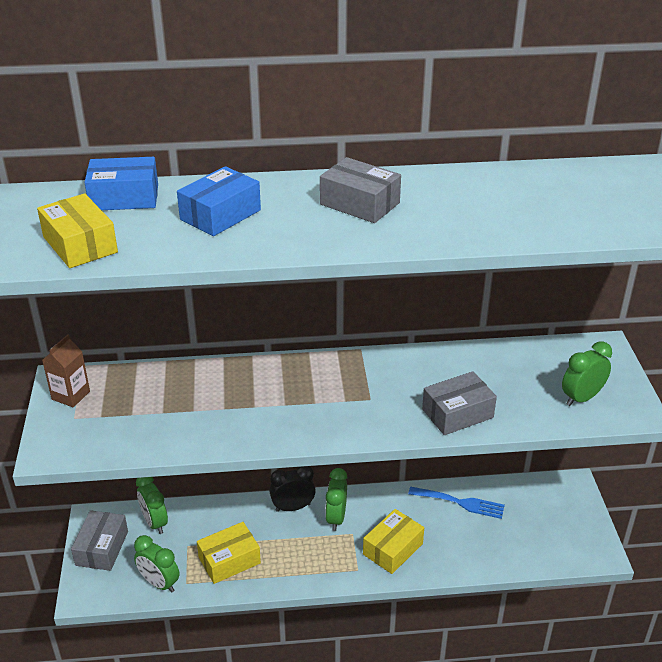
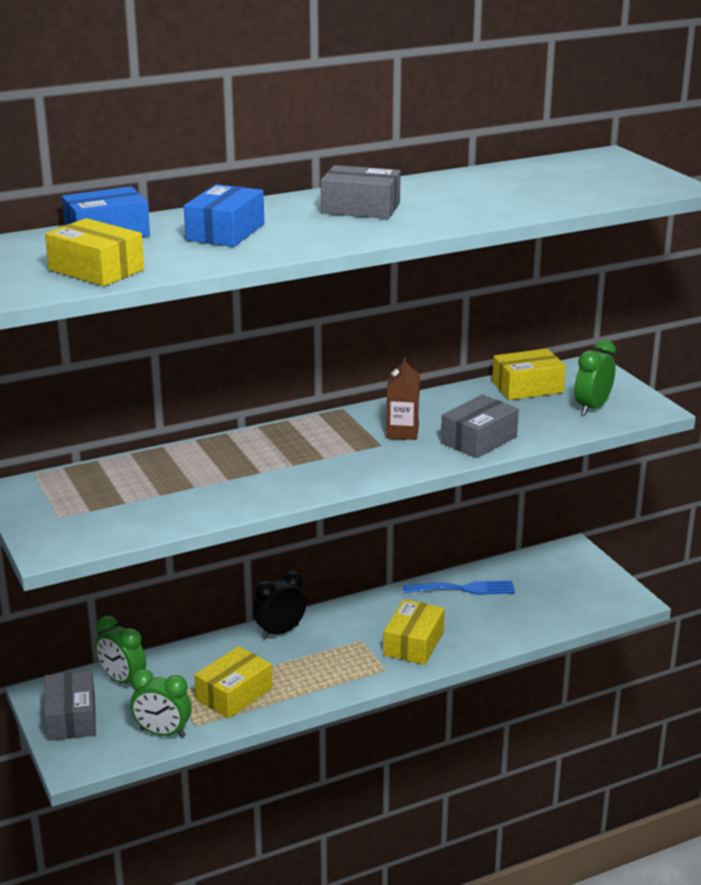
camera: 20 degrees left, 10 degrees down
(71, 395) = (39, 500): brown carton -> brown carton (402, 432)
(336, 518) = (335, 630): green clock -> none
(534, 359) = (527, 387): none -> yellow box

